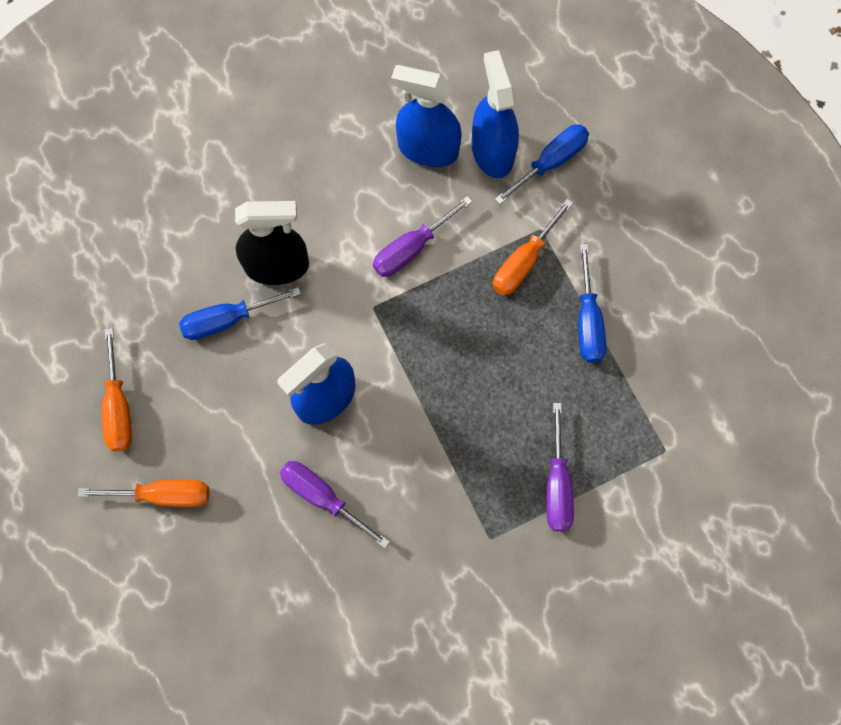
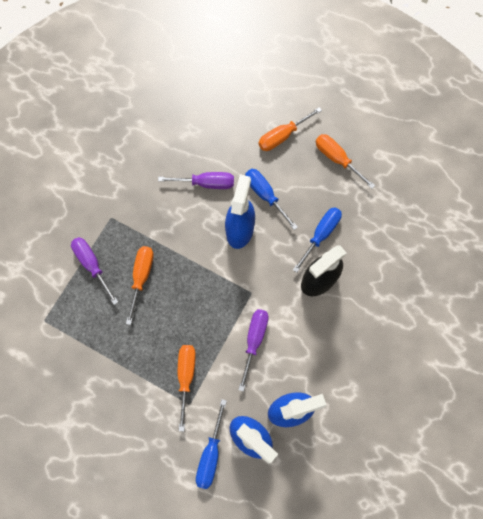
camera: 145 degrees right, 0 degrees up
(500, 422) = (141, 277): none -> orange screwdriver
(588, 321) = (128, 366): blue screwdriver -> blue screwdriver (265, 195)

